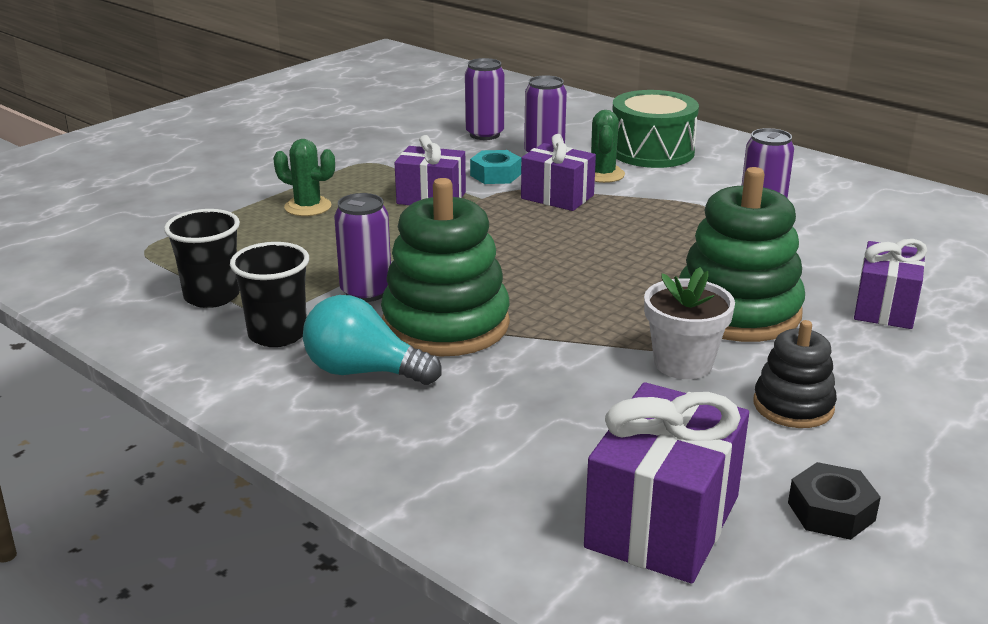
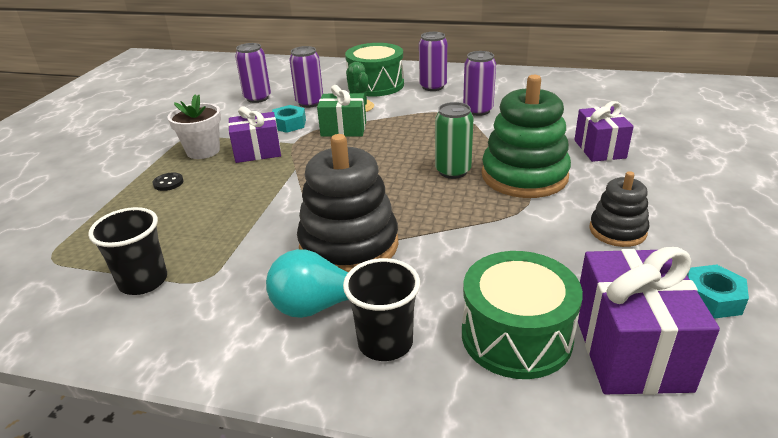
camera: 25 degrees left, 5 degrees up
(277, 334) = (226, 297): black cup -> black cup (385, 343)
(308, 207) = (168, 183): green cactus -> black button
(366, 292) = (268, 238): purple can -> purple can (433, 87)
(446, 324) = (349, 245): green stacking toy -> black stacking toy
(544, 466) = (516, 336): none -> green drum
(557, 197) = (343, 129): purple gift -> green gift
(648, 281) = (453, 171): none -> green can
(683, 363) = (528, 223): white flower pot -> white flower pot (203, 151)
(831, 511) = (712, 298): black nut -> turquoise nut

